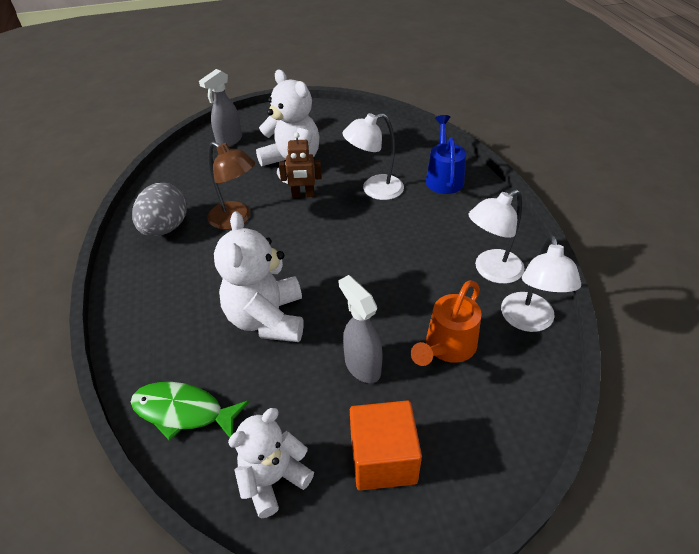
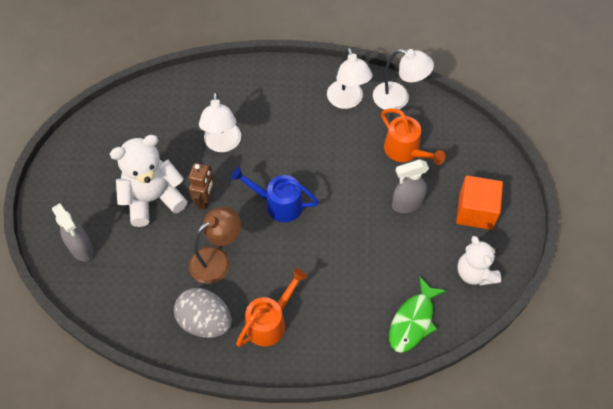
camera: 75 degrees left, 15 degrees up
(170, 274) = (270, 321): none -> orange watering can
(267, 319) = (345, 255): white teddy bear -> none
(444, 177) = (228, 90): blue watering can -> blue watering can (278, 204)

